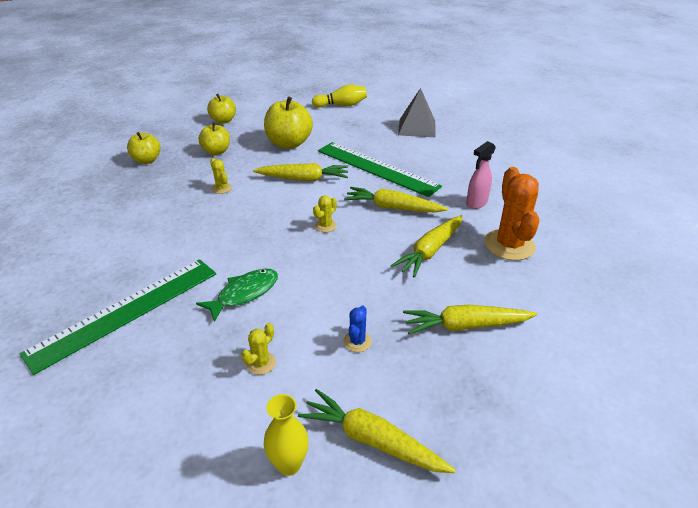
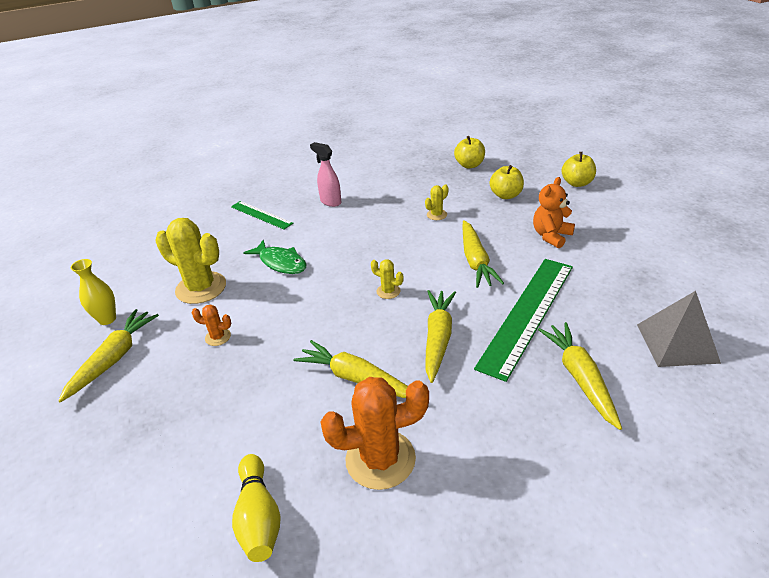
camera: 85 degrees right, 0 degrees up
(126, 311) = (261, 215): green ruler -> green ruler, size x0.54
(261, 363) = (201, 288): yellow cactus -> yellow cactus, size x2.17
(289, 143) = (551, 236): yellow apple -> orange teddy bear
(341, 105) = (693, 259): yellow bowling pin -> yellow bowling pin (259, 517)
(357, 341) = (218, 337): blue cactus -> orange cactus
(465, 326) = (231, 414): yellow carrot -> yellow carrot (580, 378)
(476, 203) = (475, 422): pink spray bottle -> pink spray bottle (330, 202)

